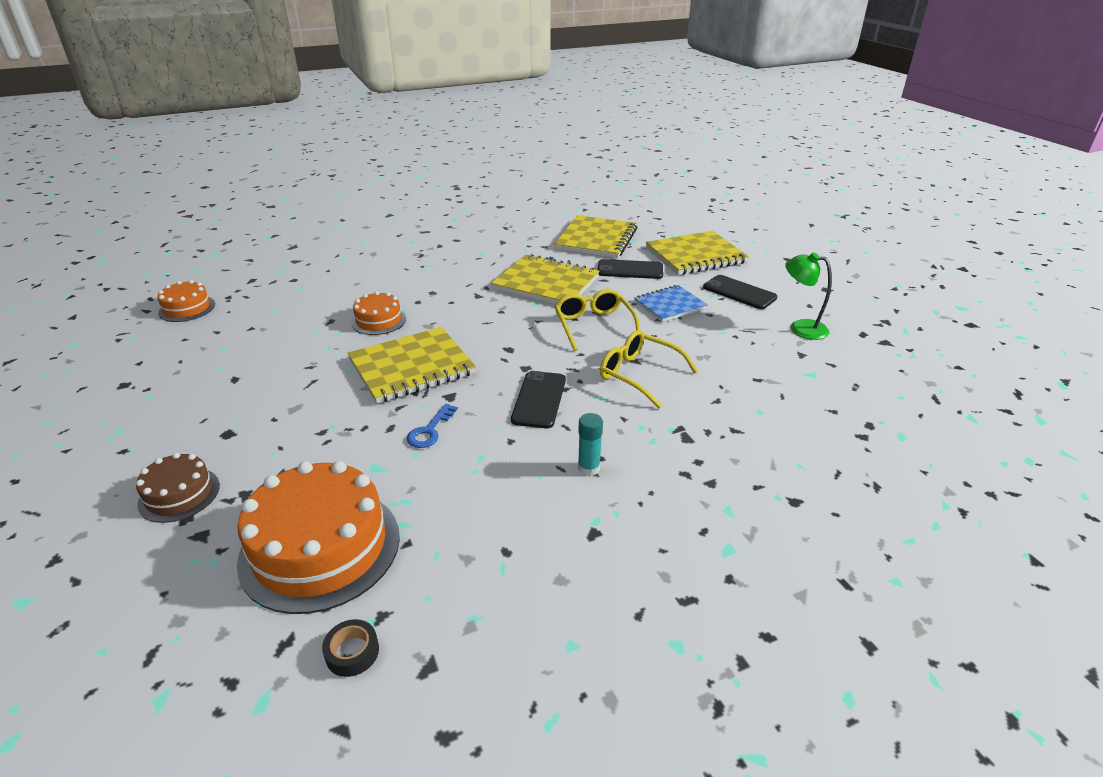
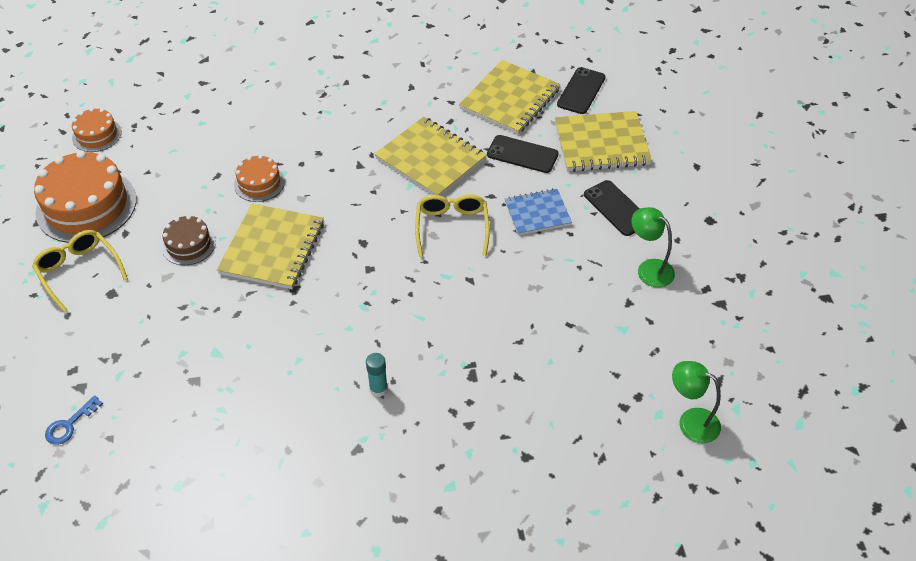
camera: 15 degrees right, 15 degrees up
(179, 494) = (70, 347): brown cake -> brown cake (188, 245)
(320, 547) = (159, 416): orange cake -> orange cake (86, 206)
(352, 652) = (163, 503): black tape -> none
(412, 367) = (272, 248): yellow notebook -> yellow notebook turned 60 degrees counterclockwise
(430, 431) = (267, 324): blue key -> blue key (69, 425)
(539, 399) = (367, 308): black phone -> black phone (581, 91)
(639, 374) = (465, 297): yellow glasses -> yellow glasses (79, 271)
(938, 436) = (691, 421): none -> green lamp

